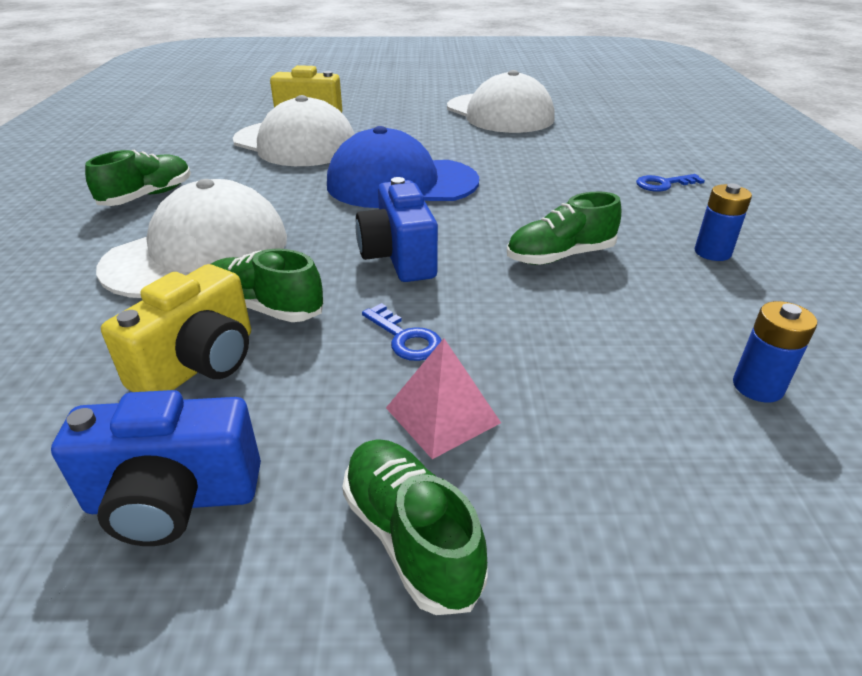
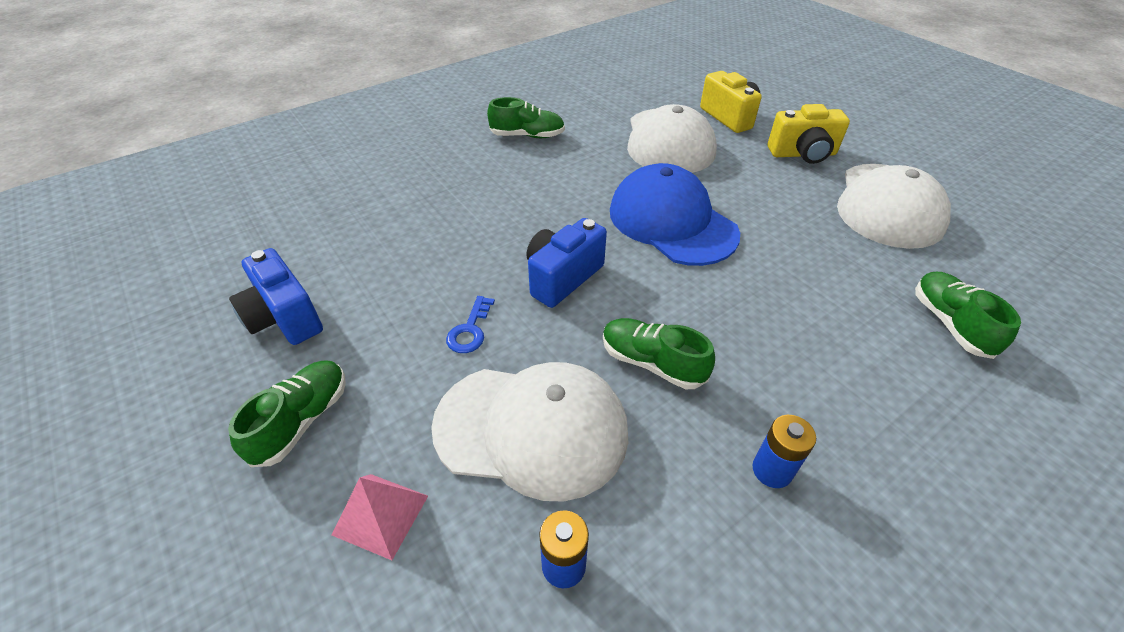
camera: 55 degrees right, 10 degrees up
(198, 252) = (486, 194): white cap -> white cap (532, 429)
(200, 364) = (384, 262): yellow camera -> yellow camera (803, 154)
(264, 308) = (452, 254): green shoe -> green shoe (950, 323)
(442, 415) = (406, 386): pink pyramid -> pink pyramid (381, 514)
(663, 184) = (885, 384): blue key -> none

